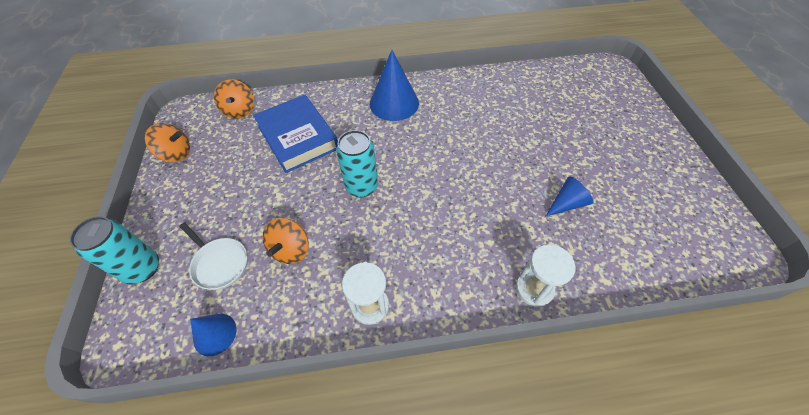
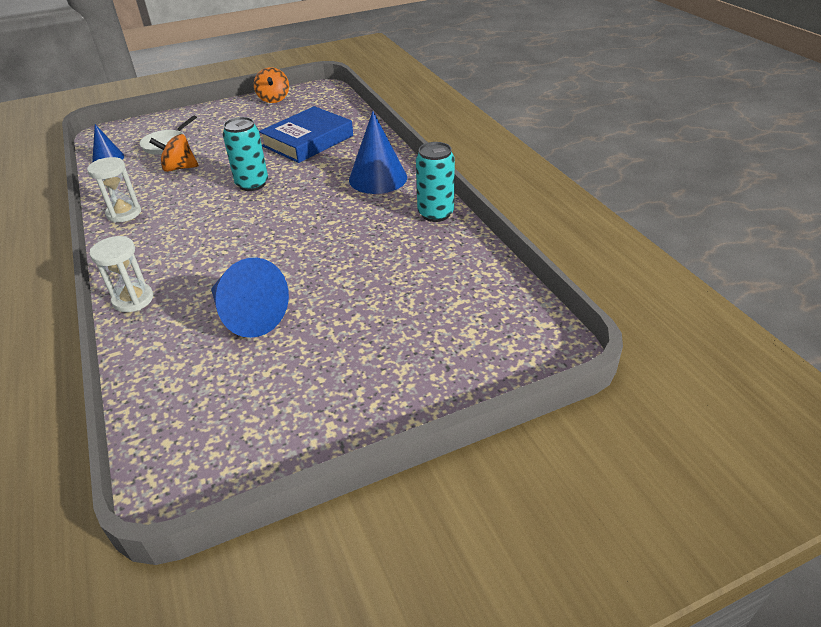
camera: 75 degrees right, 15 degrees down
(142, 268) = (163, 120): turquoise can -> turquoise can (435, 214)
(240, 111) = (334, 108): orange spinning top -> none
(566, 203) = (247, 315): blue cone -> blue cone, size x1.76

